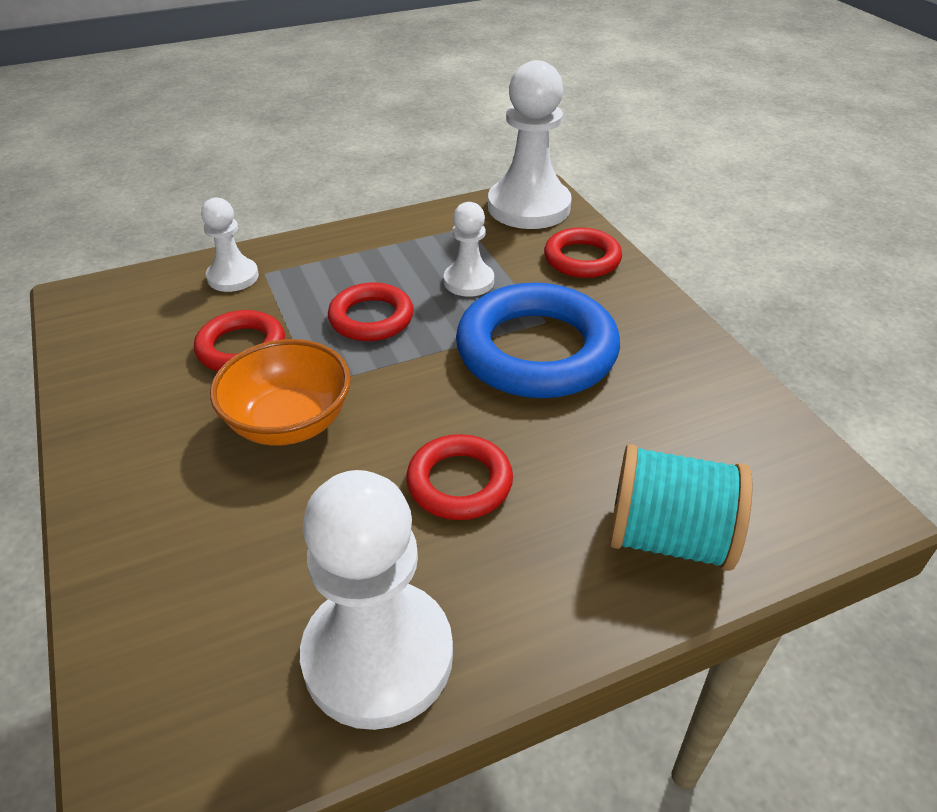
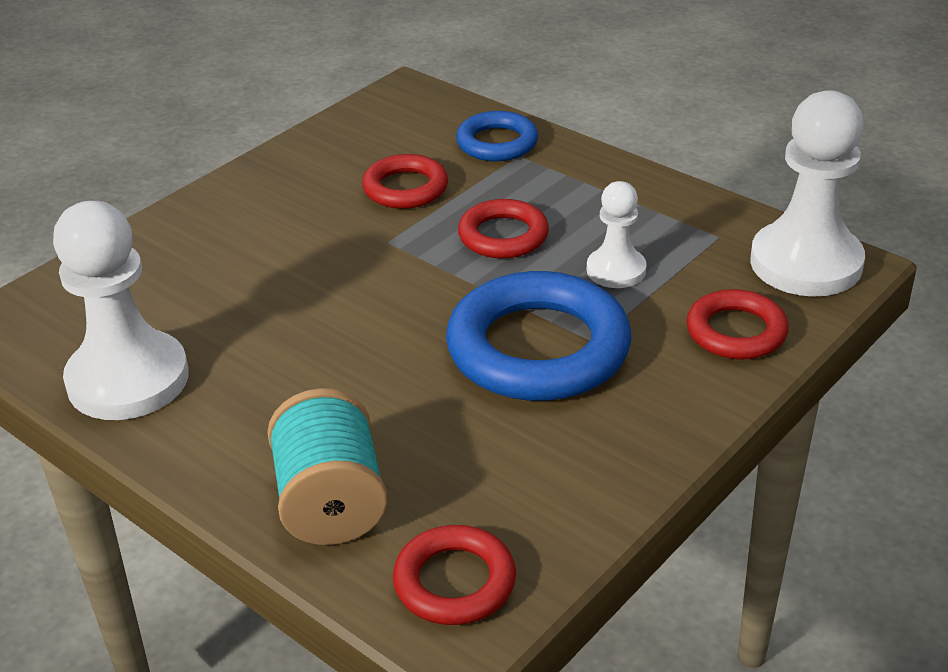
camera: 65 degrees right, 5 degrees down
(233, 277) = (497, 143): white pawn -> blue ring
(289, 422) = (333, 248): orange bowl -> none
(459, 482) = (322, 360): red ring -> red ring (454, 582)

